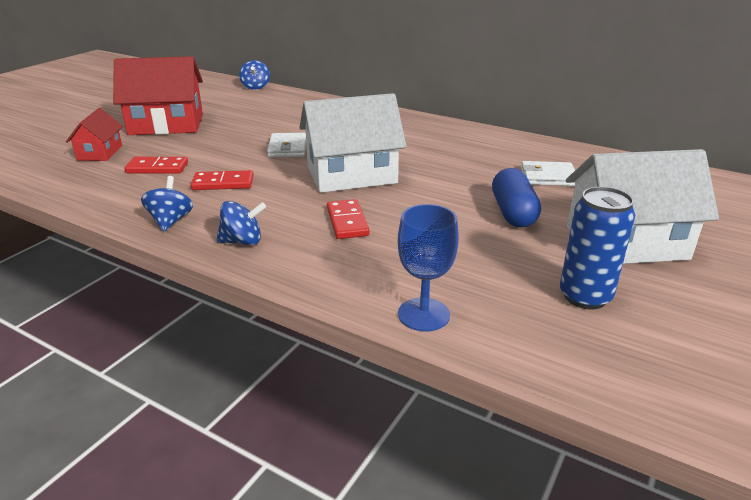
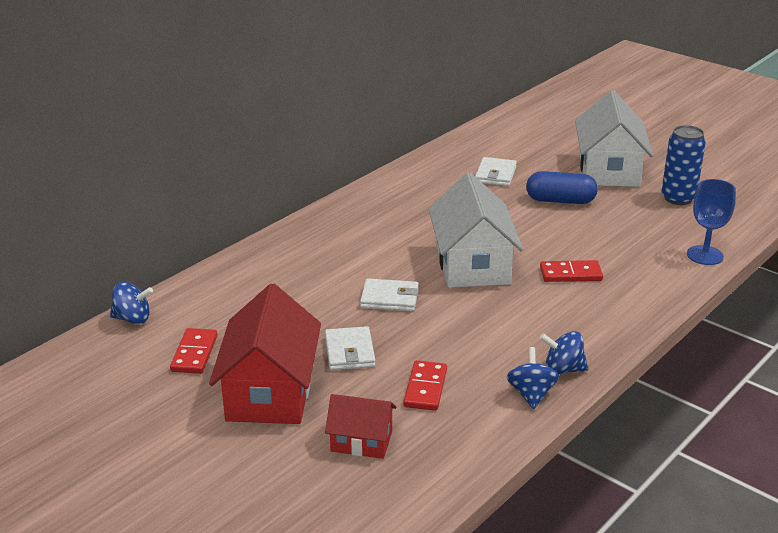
camera: 80 degrees left, 0 degrees up
(211, 141) = (349, 352): none -> white wallet
(223, 183) = (478, 340): red domino -> red domino (194, 353)
(242, 241) = (605, 327): blue spinning top -> blue spinning top (531, 394)

